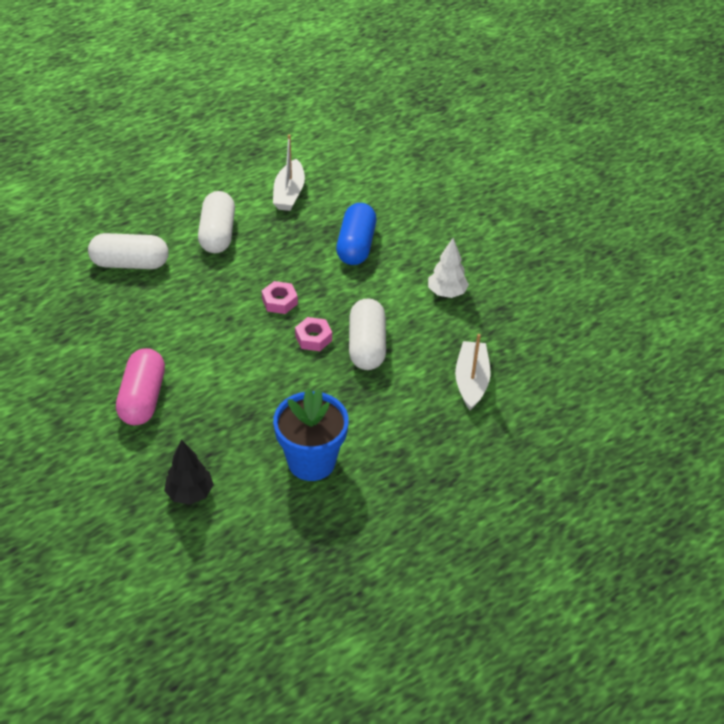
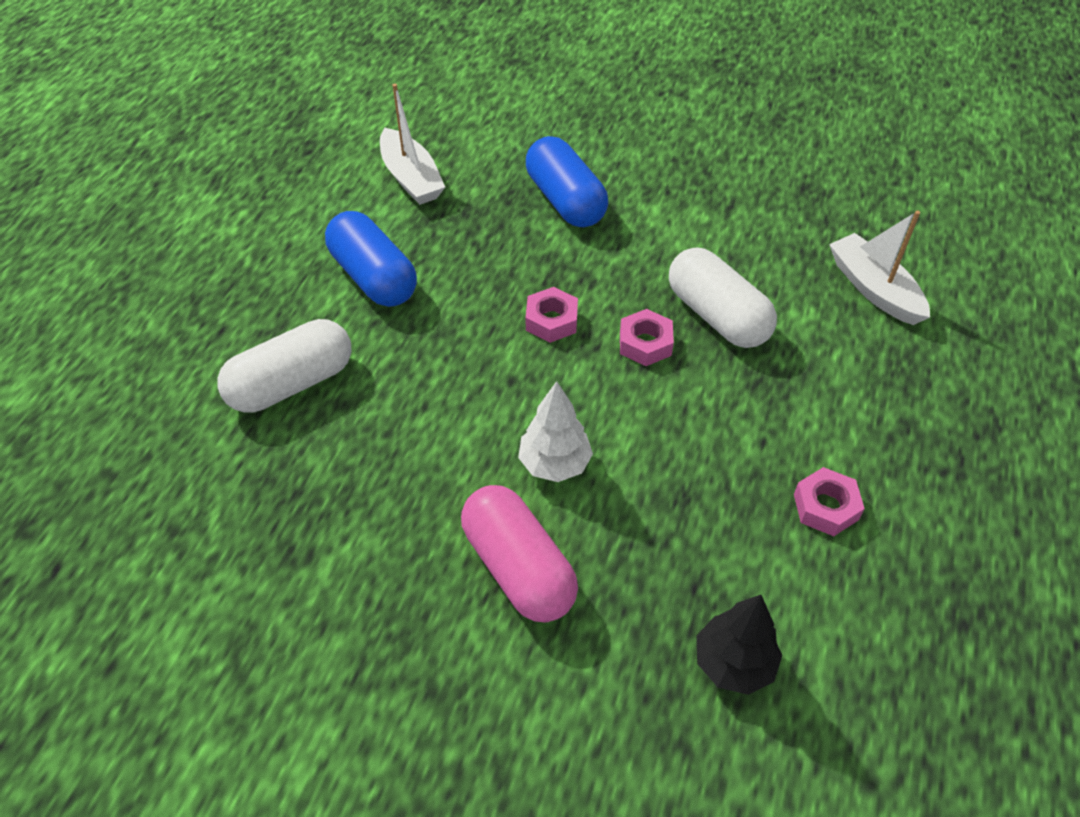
camera: 35 degrees left, 5 degrees up
(218, 234) = (374, 277): white capsule -> blue capsule
(311, 461) = (825, 507): blue flower pot -> pink nut
(446, 293) = (729, 201): white tree -> white tree (554, 464)

